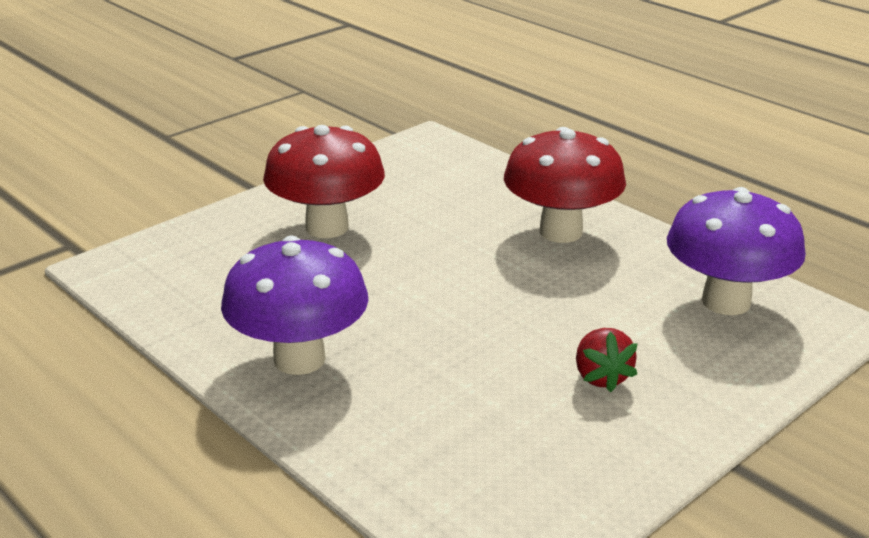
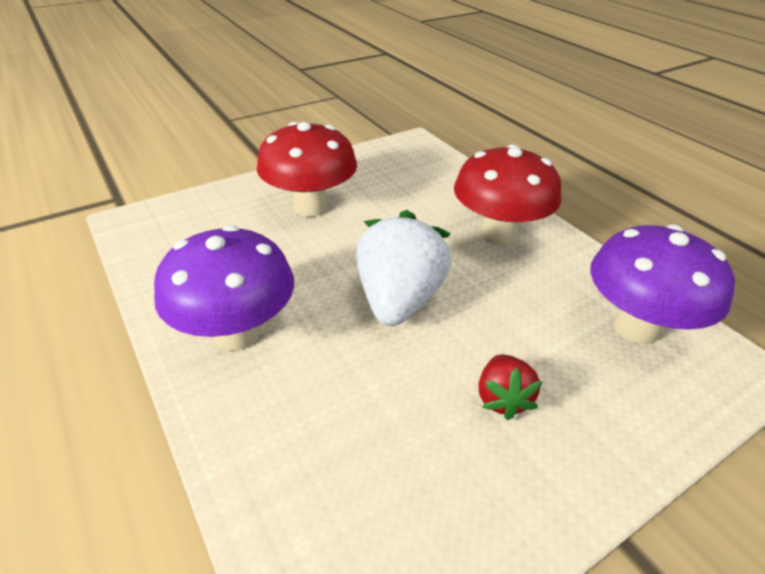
camera: 10 degrees right, 10 degrees up
(467, 308) = (399, 300): none -> white strawberry

